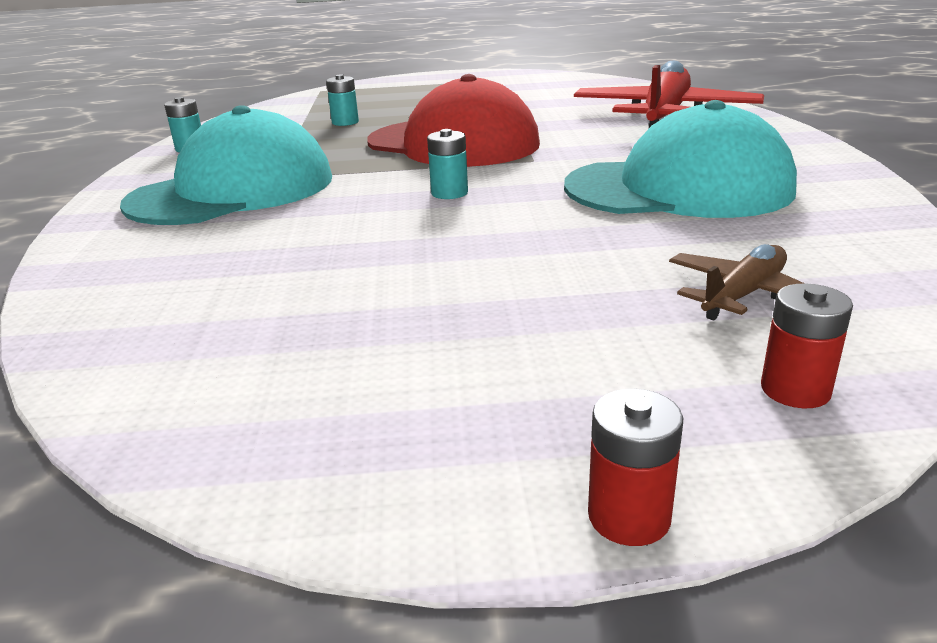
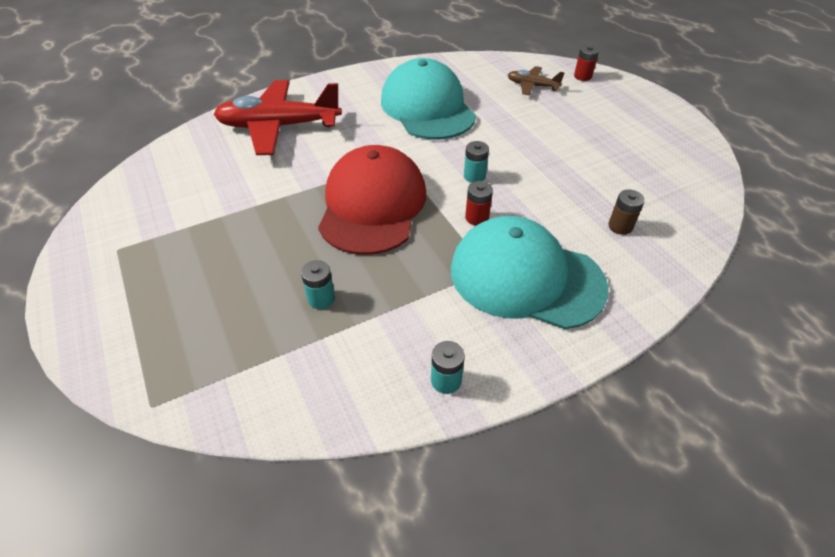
camera: 115 degrees left, 20 degrees up
(207, 263) = (620, 226): none -> brown battery
(629, 516) = (654, 93): red battery -> red battery (477, 217)

